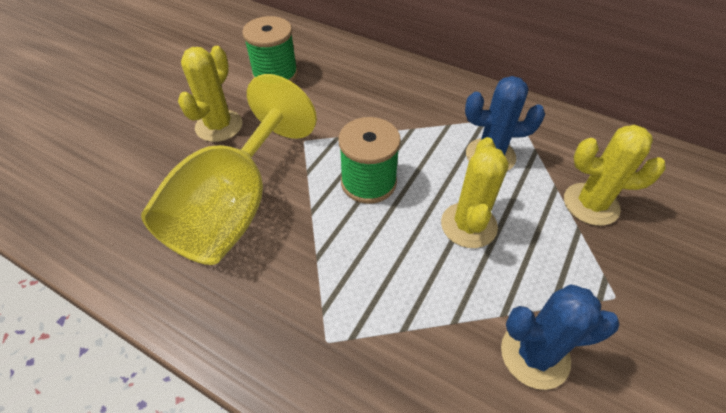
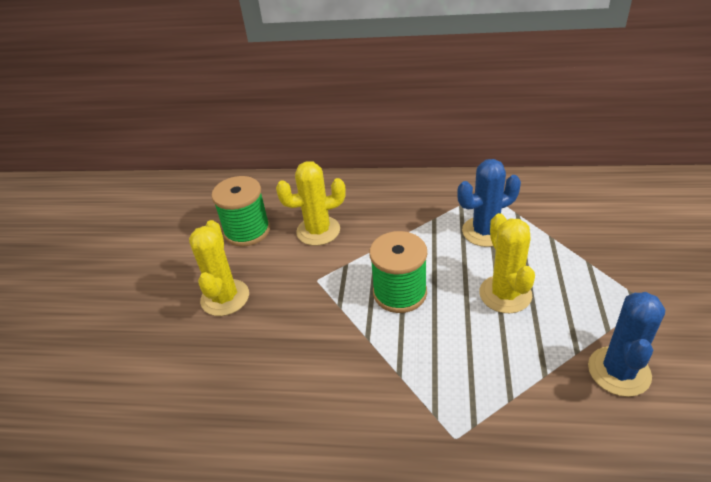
camera: 20 degrees left, 10 degrees down
(234, 208) = (294, 364): yellow goblet -> none
(534, 355) = (619, 371): blue cactus -> blue cactus turned 45 degrees counterclockwise
(591, 204) = (585, 240): yellow cactus -> yellow cactus (318, 231)

